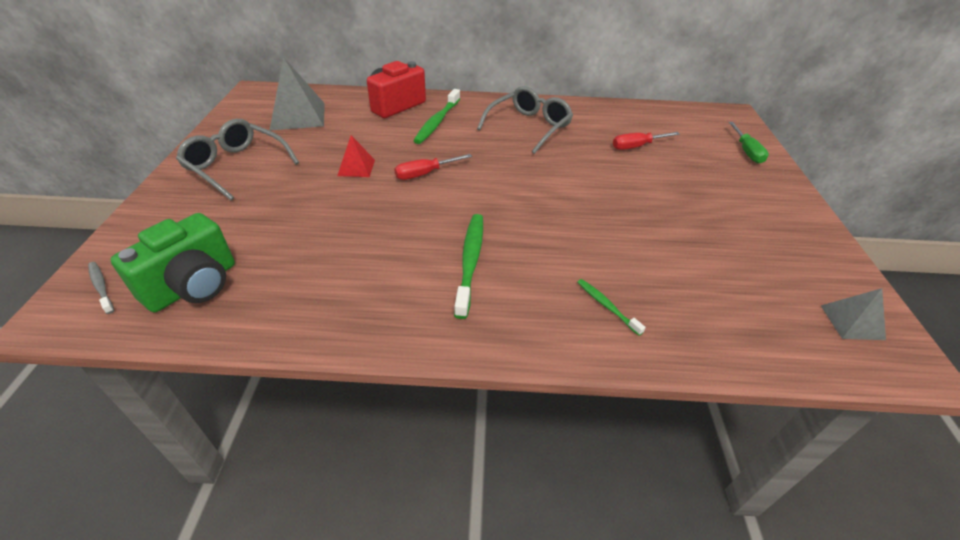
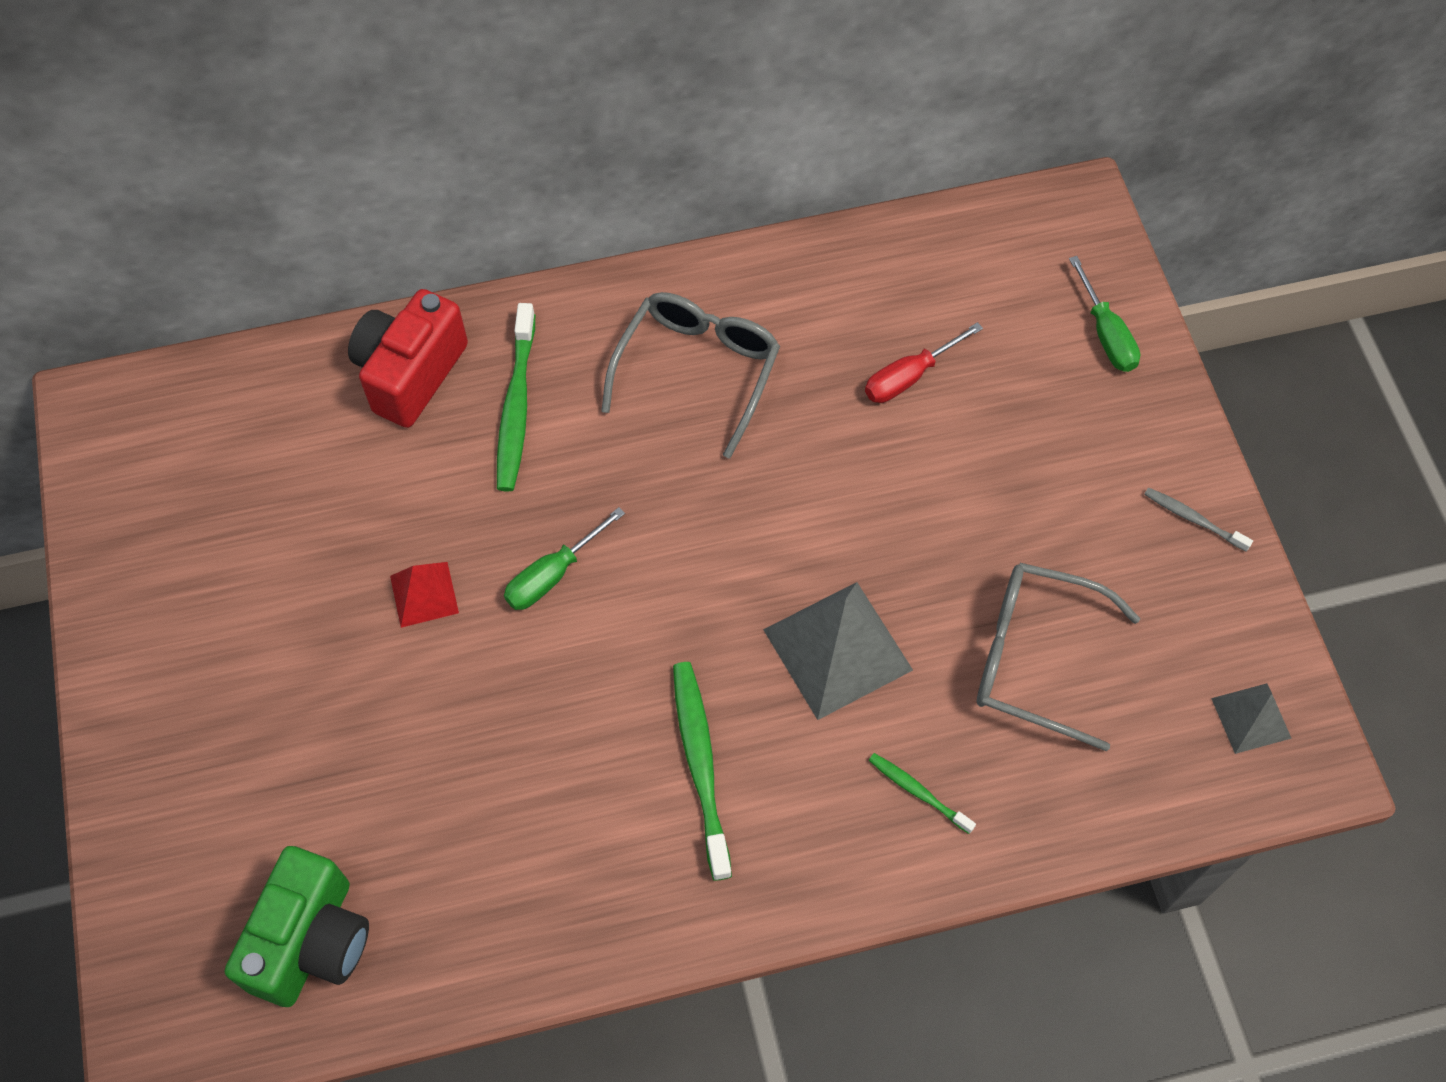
camera: 15 degrees left, 20 degrees up
(101, 287) = (176, 986): grey toothbrush -> grey toothbrush (1193, 519)
(236, 166) = (205, 656): grey glasses -> grey glasses (1035, 658)
(298, 116) = (233, 469): grey pyramid -> grey pyramid (837, 650)
(425, 174) = (553, 574): red screwdriver -> green screwdriver

